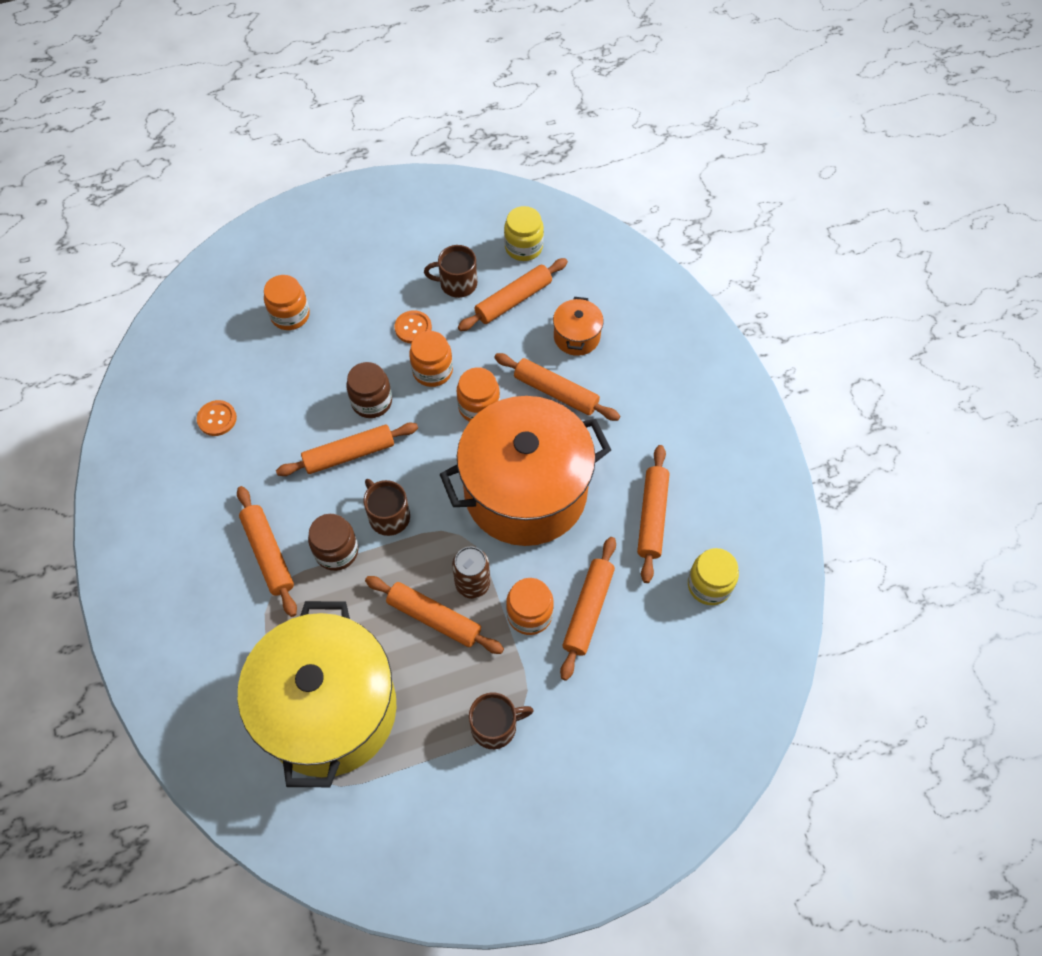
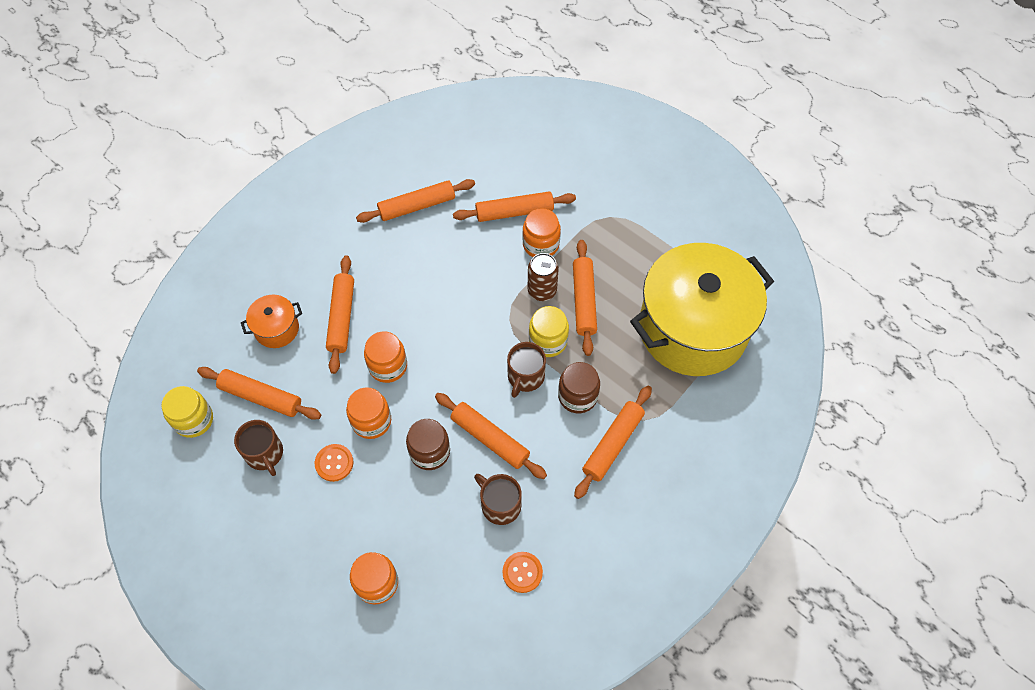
camera: 120 degrees left, 0 degrees up
(495, 726) = (631, 226): brown mug -> brown mug (500, 505)
(525, 491) = (445, 294): orange pot -> none
(709, 585) = (450, 153): yellow jar -> yellow jar (548, 341)

